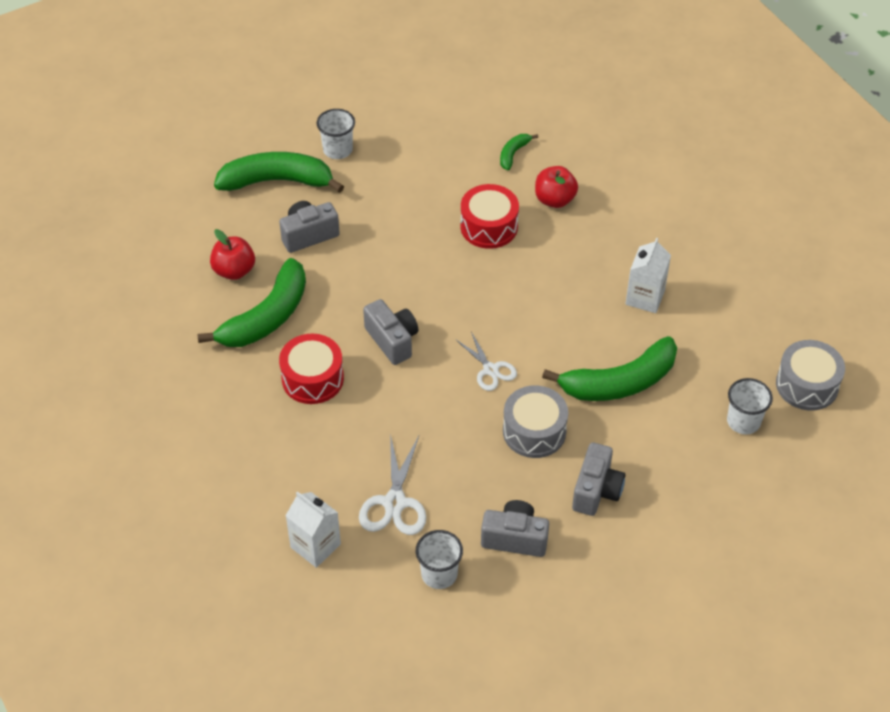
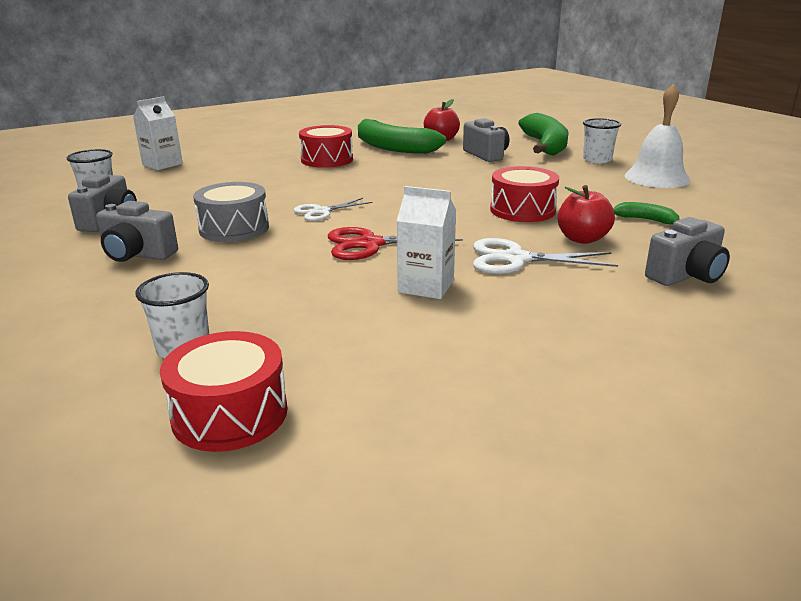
camera: 90 degrees right, 25 degrees down
(392, 340) = (365, 179): grey camera -> grey camera (686, 276)
(394, 503) = (185, 183): white scissors -> white scissors (516, 259)
(401, 121) = (656, 178): none -> white bell
(568, 331) = (370, 244): none -> red scissors
(619, 382) = (285, 268): green banana -> none
(807, 385) = (230, 414): grey drum -> red drum

